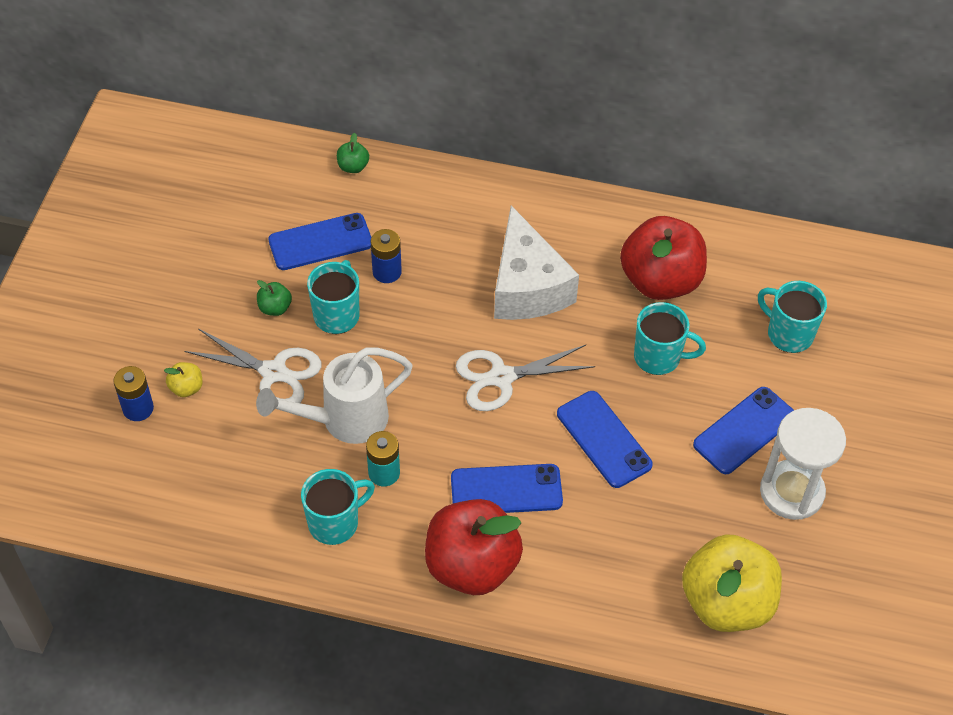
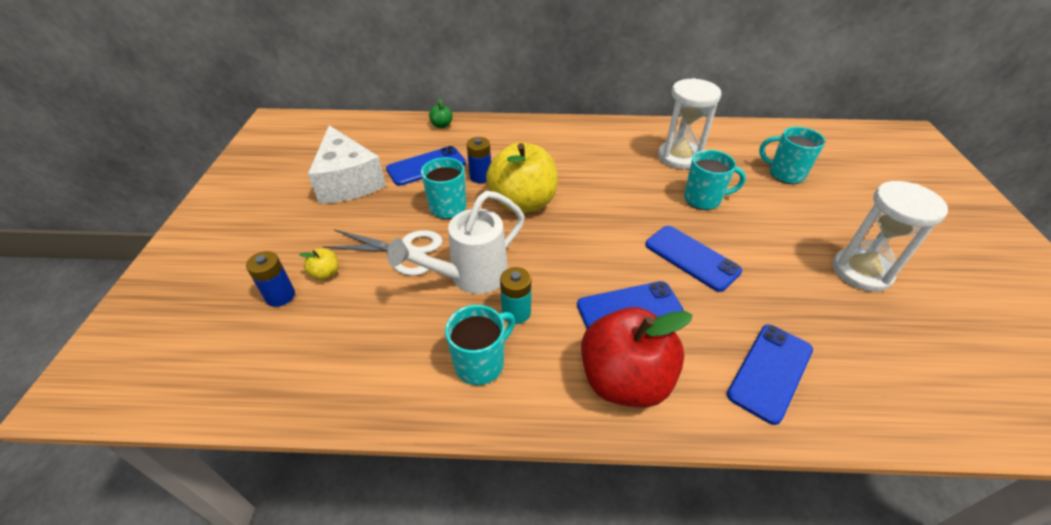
camera: 10 degrees left, 10 degrees down
(275, 308) = (397, 209): green apple -> none
(501, 377) = (591, 228): white scissors -> none
(527, 286) = (587, 172): white cheese -> white cheese (348, 181)
(660, 281) = (679, 157): red apple -> white hourglass
(726, 602) = (872, 371): yellow apple -> yellow apple (523, 203)
(744, 430) = (795, 235): blue phone -> blue phone (770, 372)

